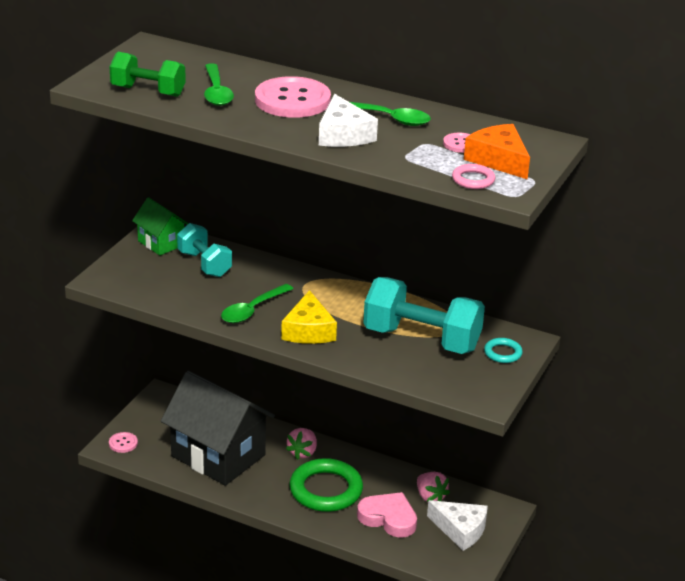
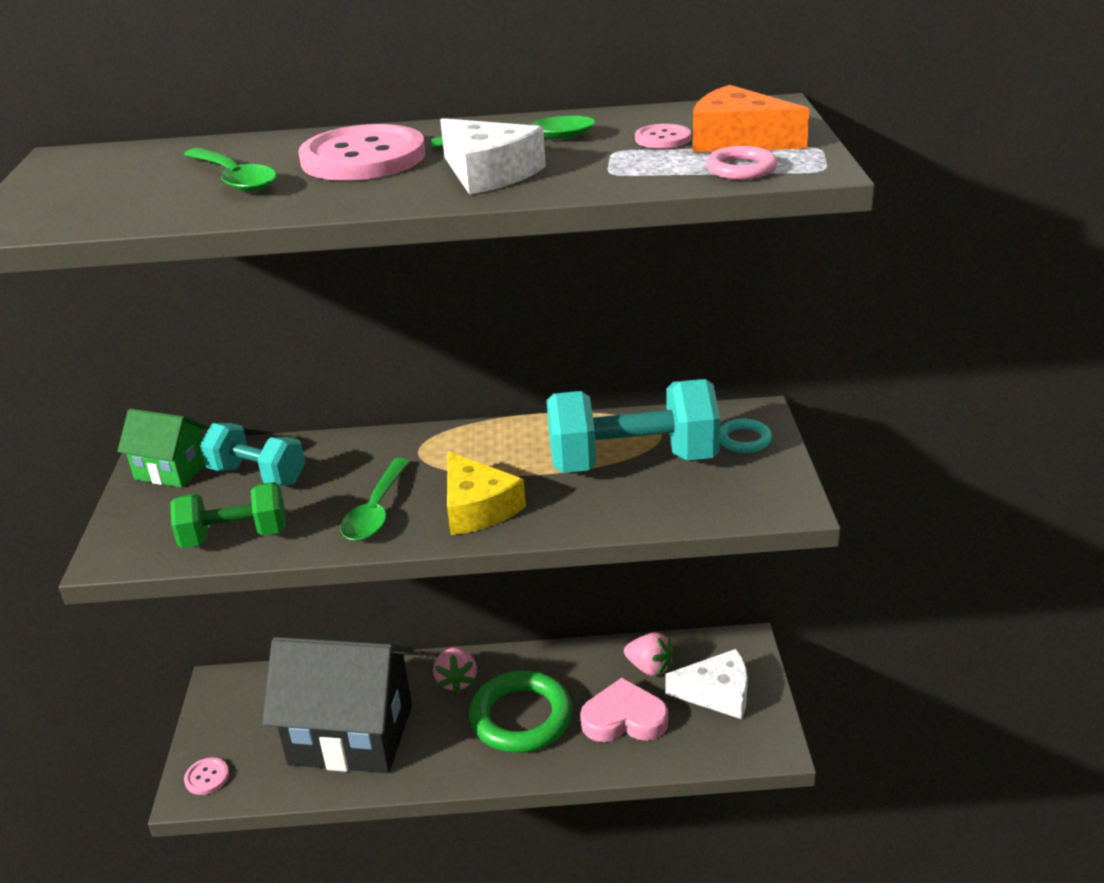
camera: 25 degrees left, 0 degrees up
(148, 91) = (118, 207): green dumbbell -> green dumbbell (235, 536)

